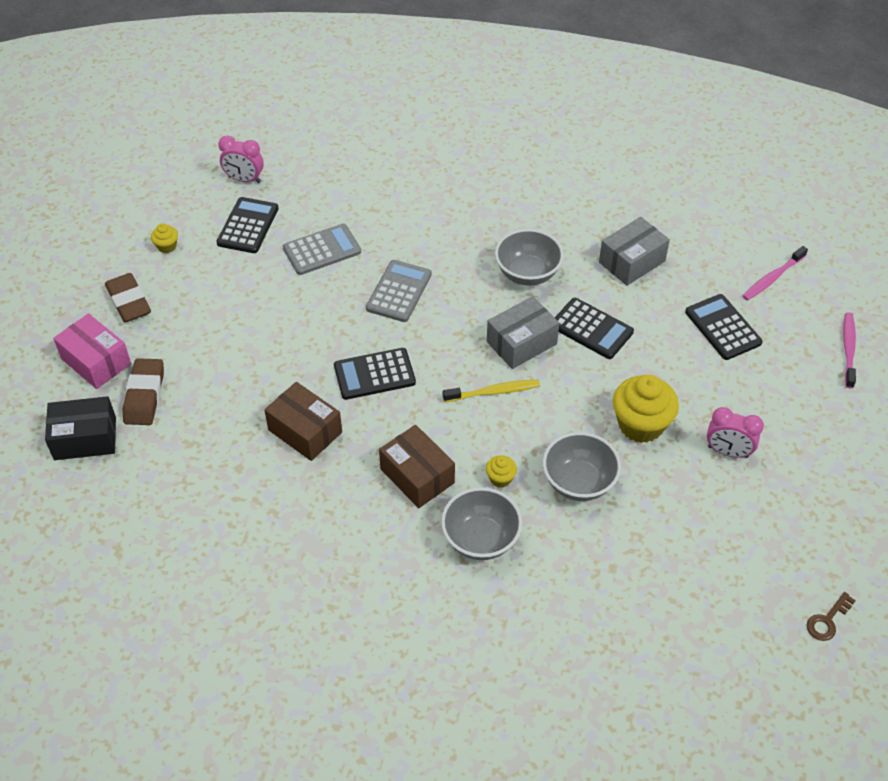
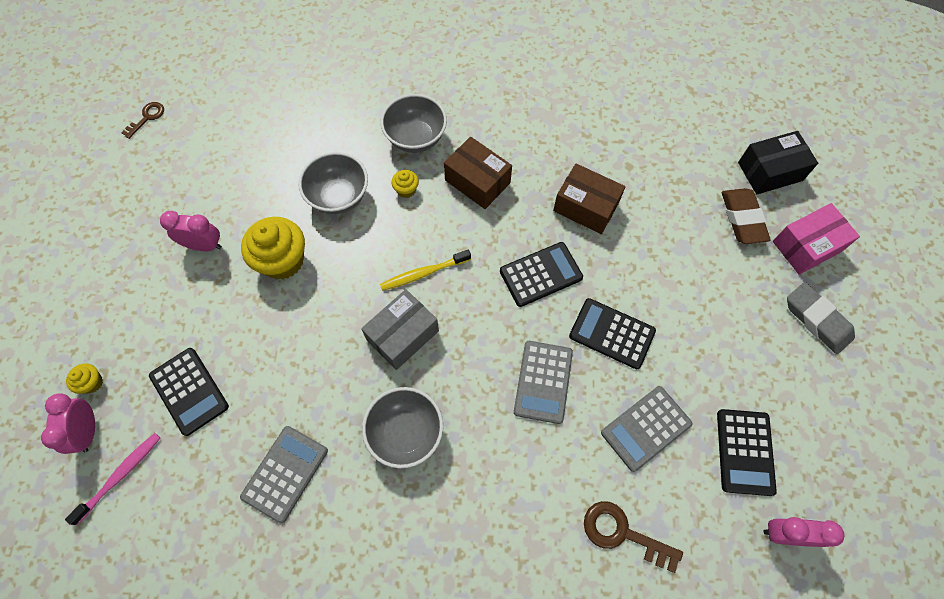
camera: 170 degrees right, 15 degrees up
(96, 361) = (806, 246): pink box -> pink box turned 60 degrees counterclockwise
(129, 302) = (817, 320): brown eraser -> grey eraser
(167, 246) = (819, 403): yellow cupcake -> yellow cupcake (92, 383)
(367, 195) = (622, 533): none -> brown key
(591, 329) = (331, 365): black calculator -> black calculator (612, 333)
(631, 262) = (285, 473): grey box -> grey calculator
(809, 311) = (88, 431): none -> pink clock
(848, 349) = (58, 384): pink toothbrush -> none

